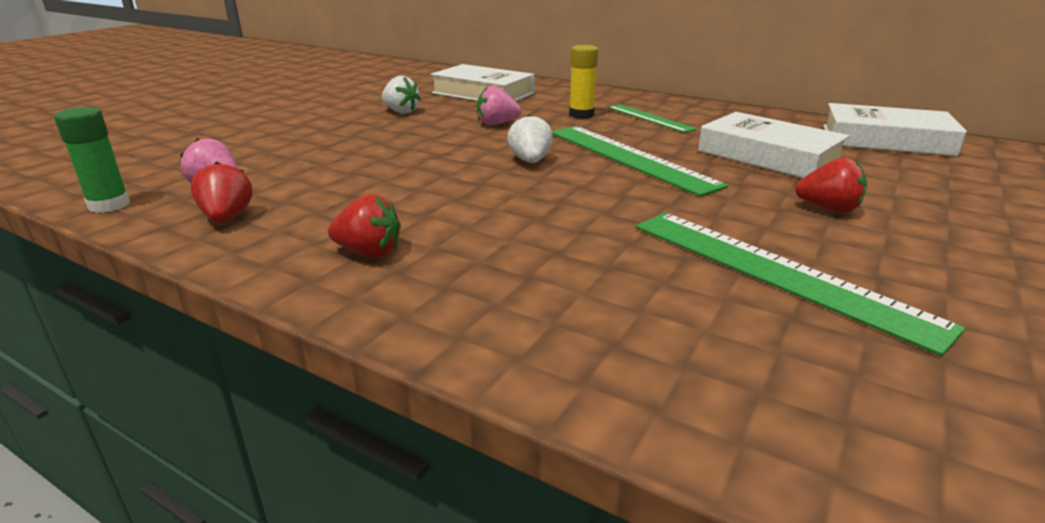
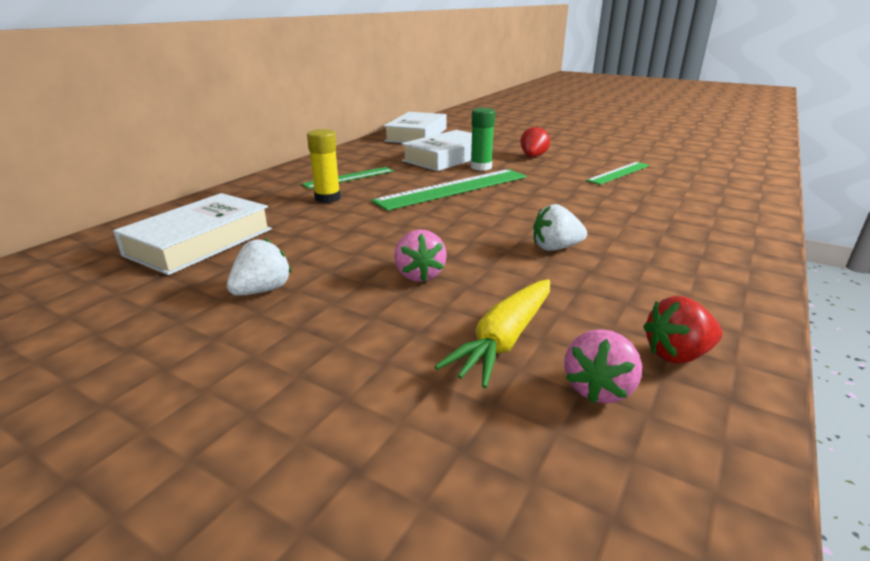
camera: 90 degrees left, 0 degrees up
(109, 205) = (716, 487): green glue stick -> green glue stick (481, 167)
(294, 166) = (504, 340): none -> yellow carrot
(369, 252) = (685, 268): red strawberry -> none
(497, 124) = (347, 232): pink strawberry -> pink strawberry (419, 275)
(530, 161) = (466, 218): white strawberry -> white strawberry (555, 248)
(776, 272) = (619, 173): green ruler -> green ruler, size x0.58

